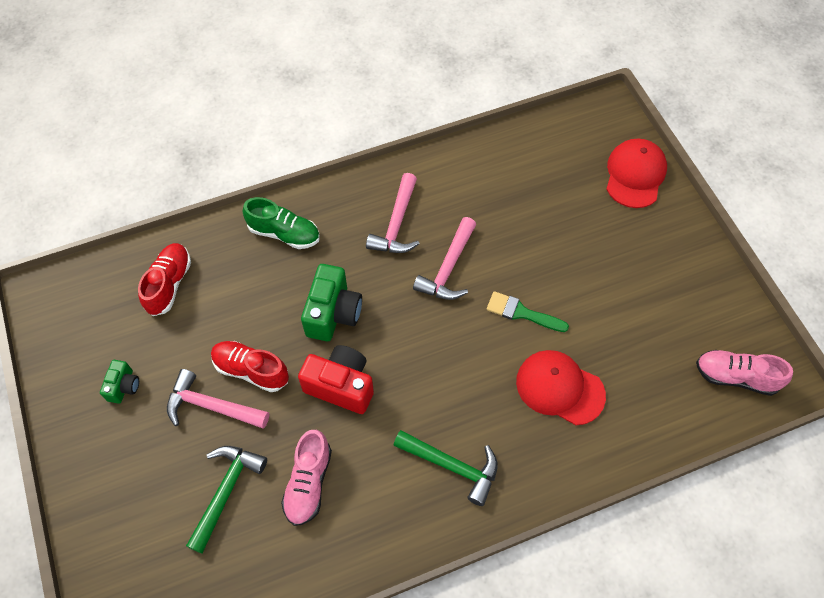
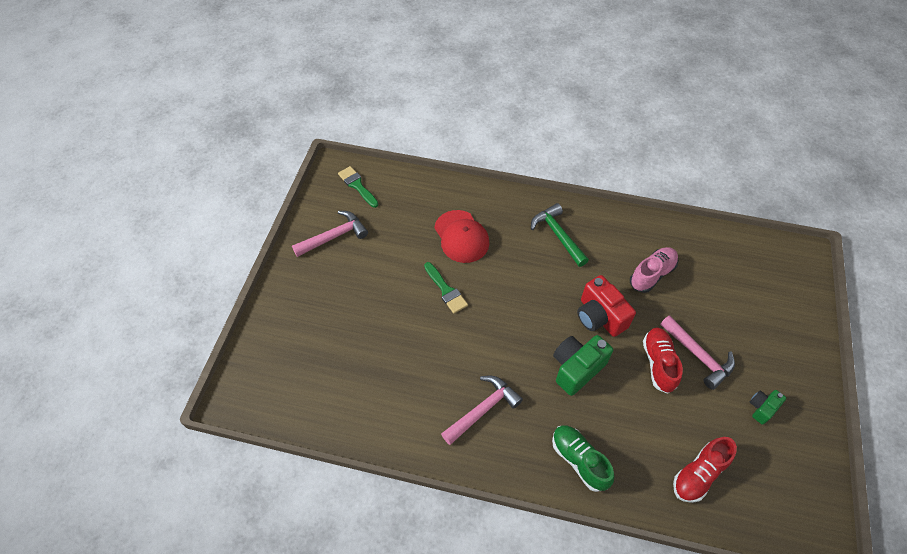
camera: 145 degrees left, 5 degrees down
(226, 491) = (708, 298): green hammer -> none
(251, 370) = (658, 363): red shoe -> red shoe turned 150 degrees counterclockwise
(448, 268) = (470, 350): pink hammer -> pink hammer (334, 236)
(635, 175) = (276, 333): red cap -> none
(735, 377) = (357, 185): pink shoe -> green brush

